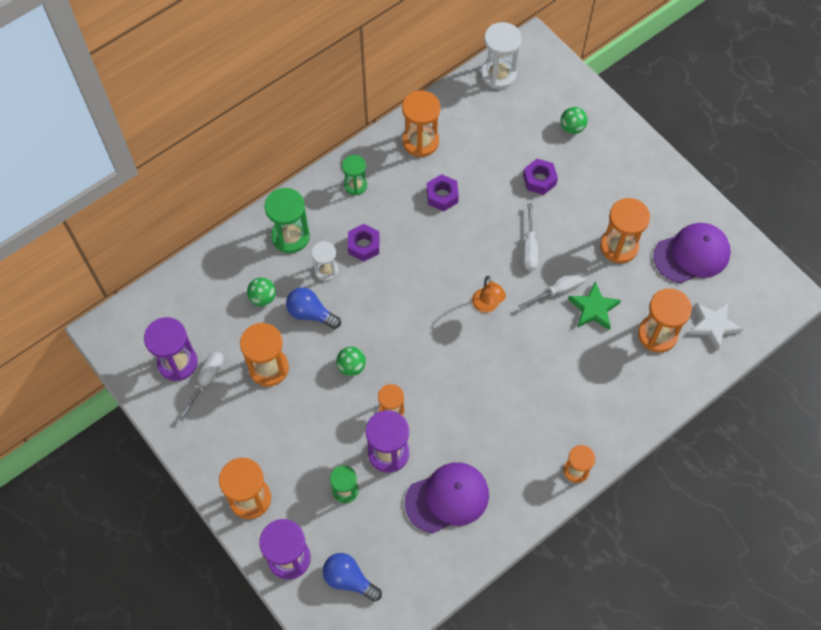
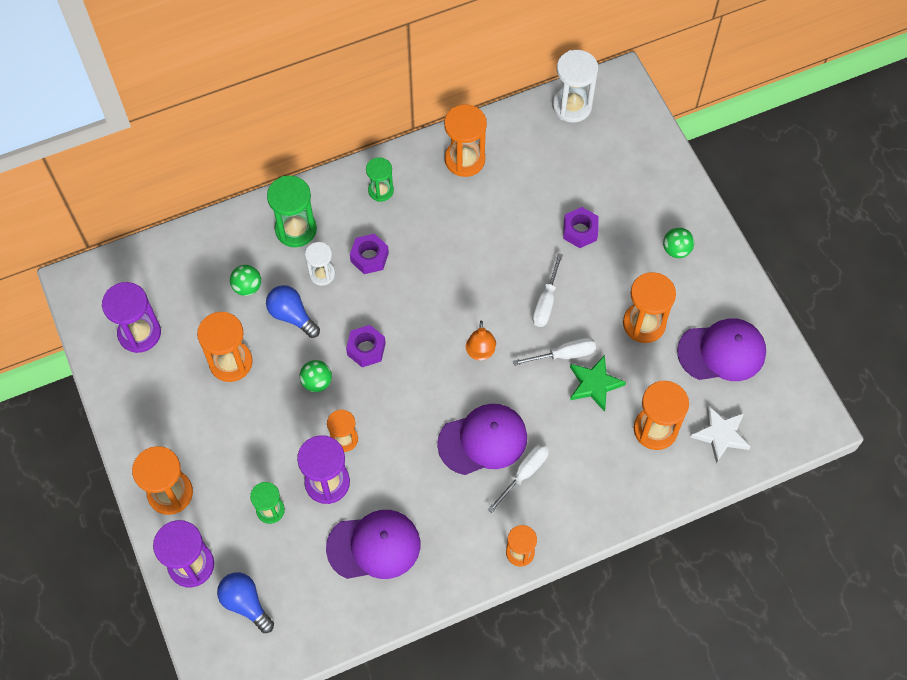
camera: 15 degrees right, 0 degrees up
(206, 380) = (163, 359): white screwdriver -> white screwdriver (524, 473)
(442, 196) = (469, 224): purple nut -> purple nut (366, 349)
(513, 381) = (483, 440): none -> purple cap
(572, 127) = (634, 182): green ball -> green ball (676, 250)

